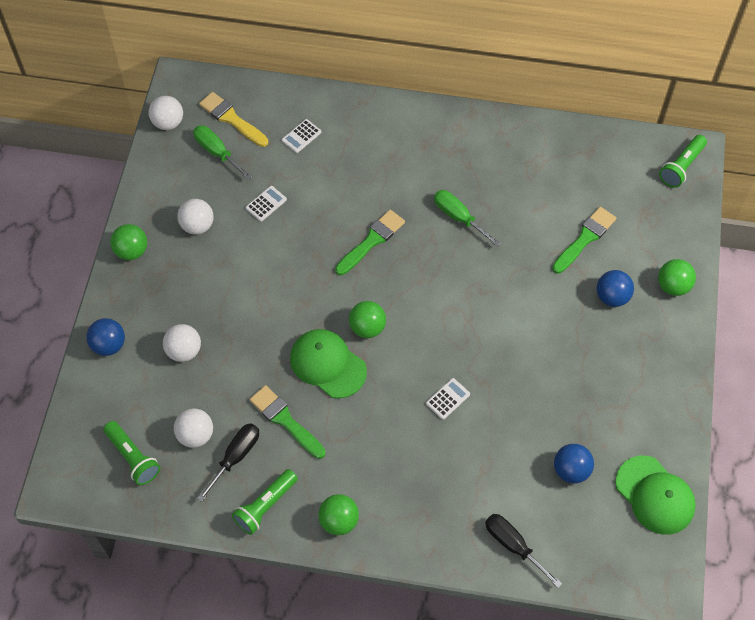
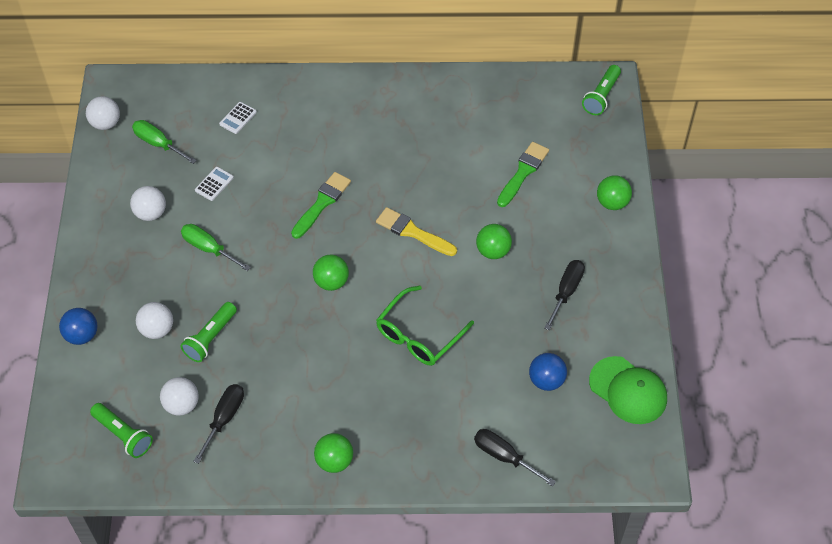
camera: 10 degrees left, 5 degrees down
(132, 251) = (90, 246): green ball -> green ball (493, 251)
(231, 119) = (167, 111): yellow brush -> yellow brush (413, 232)
(265, 506) = (261, 459): green flashlight -> green flashlight (210, 338)
(285, 420) = (267, 378): green brush -> none
(328, 364) = (299, 321): green cap -> none
(447, 399) = (419, 334): white calculator -> green glasses
(458, 217) = (401, 170): green screwdriver -> green screwdriver (208, 248)
(608, 376) = (566, 292): none -> black screwdriver
(612, 297) = (557, 220): blue ball -> none

